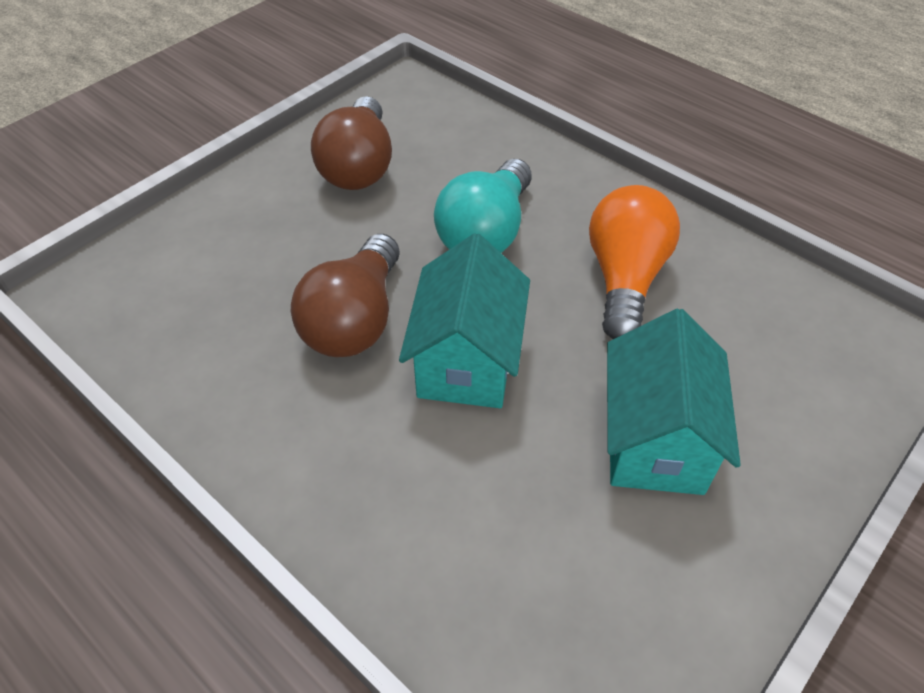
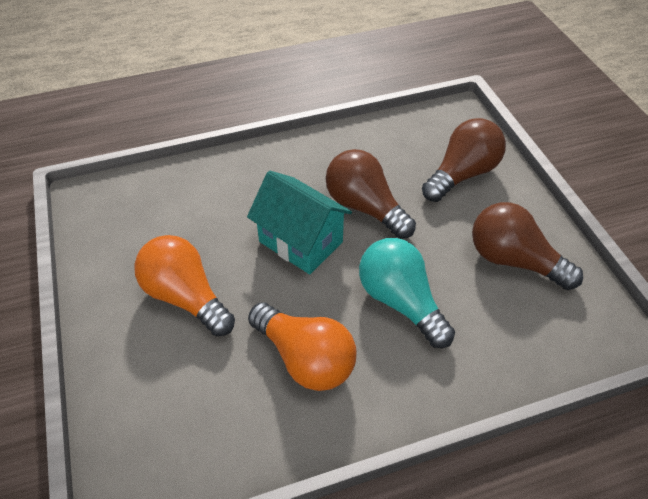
camera: 120 degrees right, 0 degrees up
(228, 245) = (462, 174): none -> brown light bulb
(655, 440) = (186, 296): turquoise house -> orange light bulb

